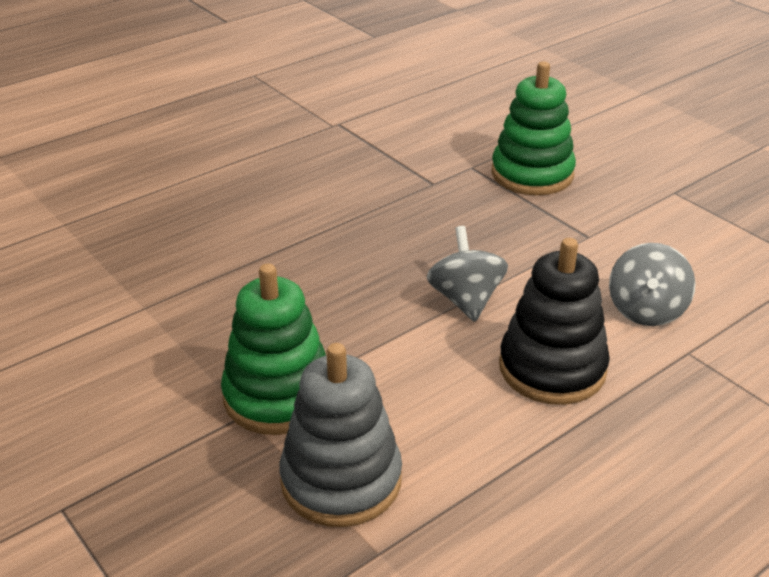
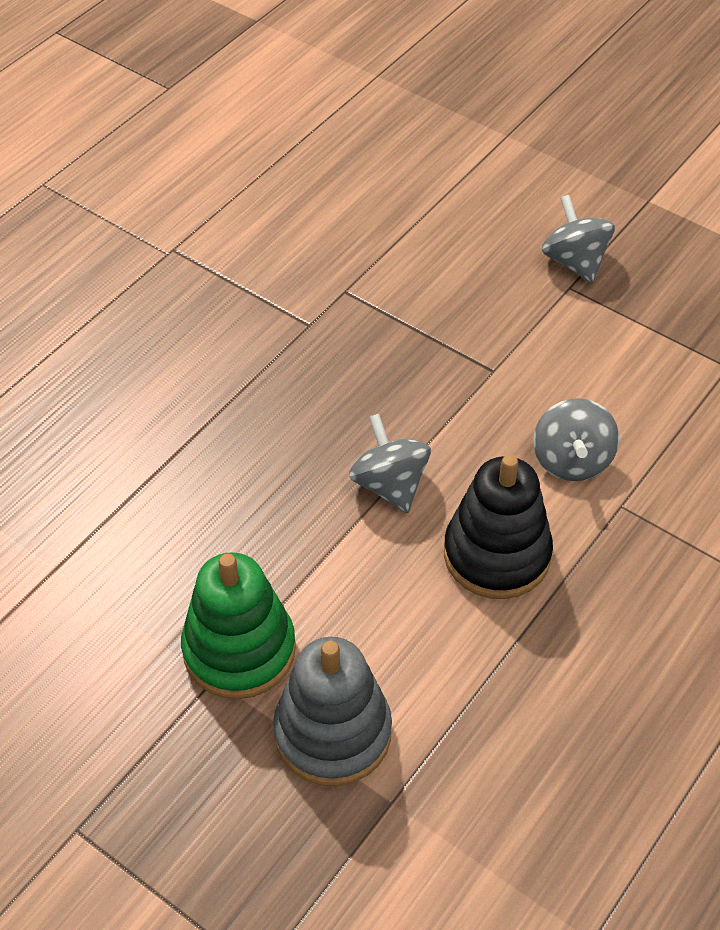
camera: 15 degrees left, 15 degrees up
(532, 174) = (414, 289): green stacking toy -> none
(683, 176) = (574, 262): none -> grey spinning top

